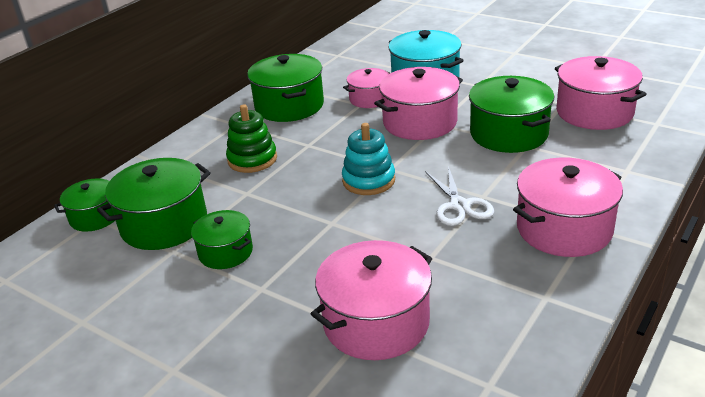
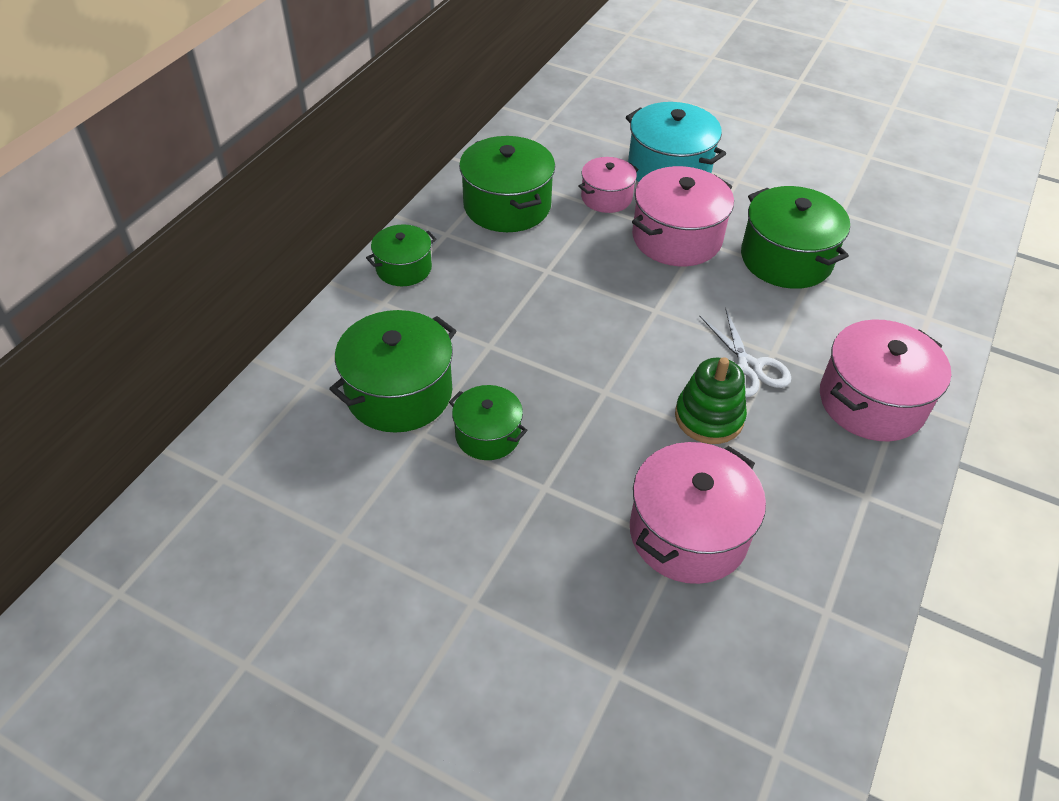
camera: 10 degrees left, 15 degrees up
(95, 217) = (306, 381): green pot -> green pot (404, 268)
(252, 159) = (482, 292): green stacking toy -> green stacking toy (709, 417)
(368, 180) = (634, 328): turquoise stacking toy -> none
(594, 112) = (880, 228): pink pot -> none

